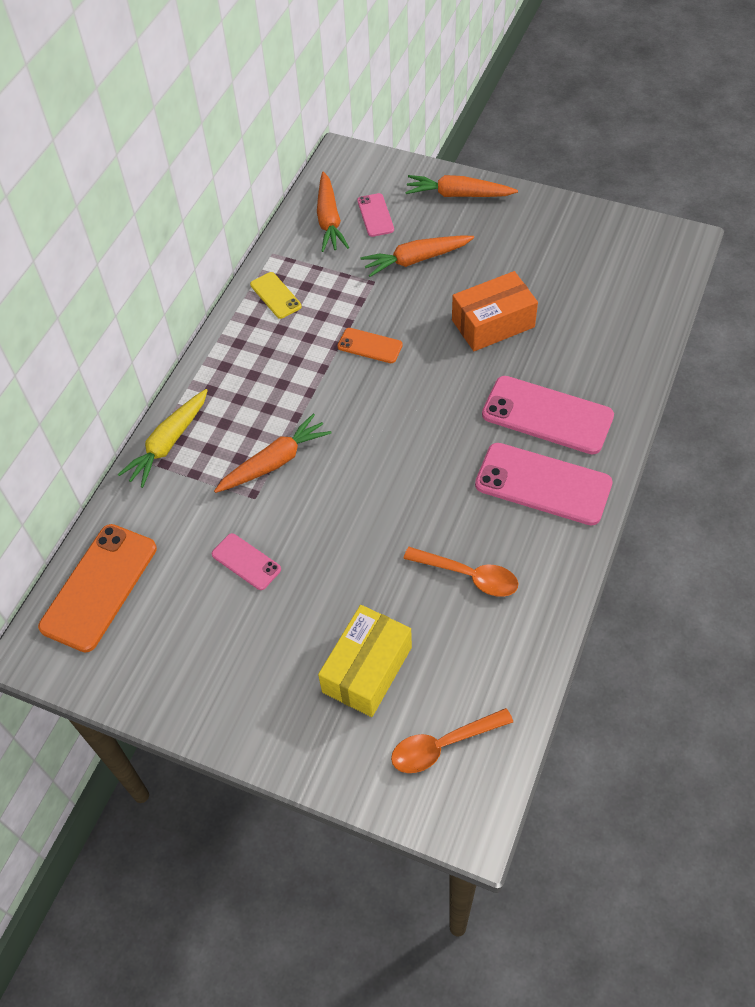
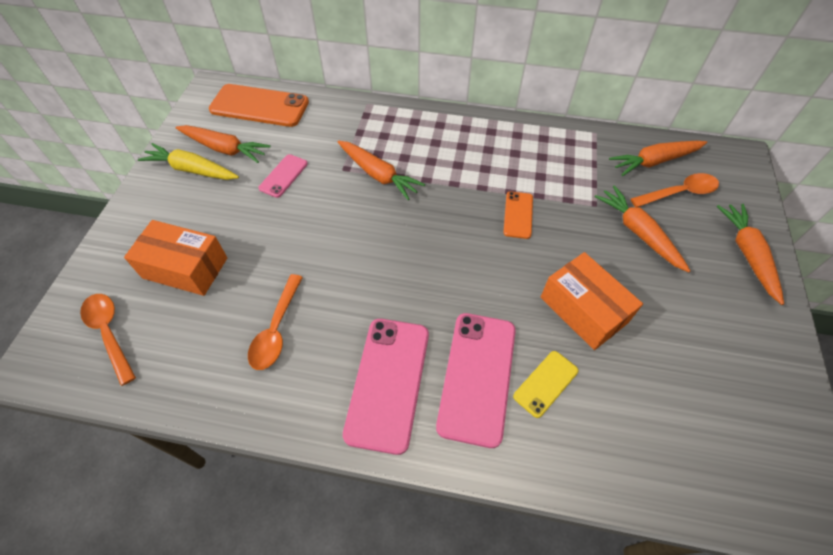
camera: 75 degrees right, 0 degrees up
(168, 443) = (384, 113): yellow carrot -> yellow carrot (192, 170)
(173, 631) = (224, 149): none -> orange carrot
(275, 295) = (550, 143): yellow phone -> yellow phone (545, 383)
(367, 669) = (185, 268): yellow box -> orange box
(375, 215) = (679, 193): pink phone -> orange spoon

